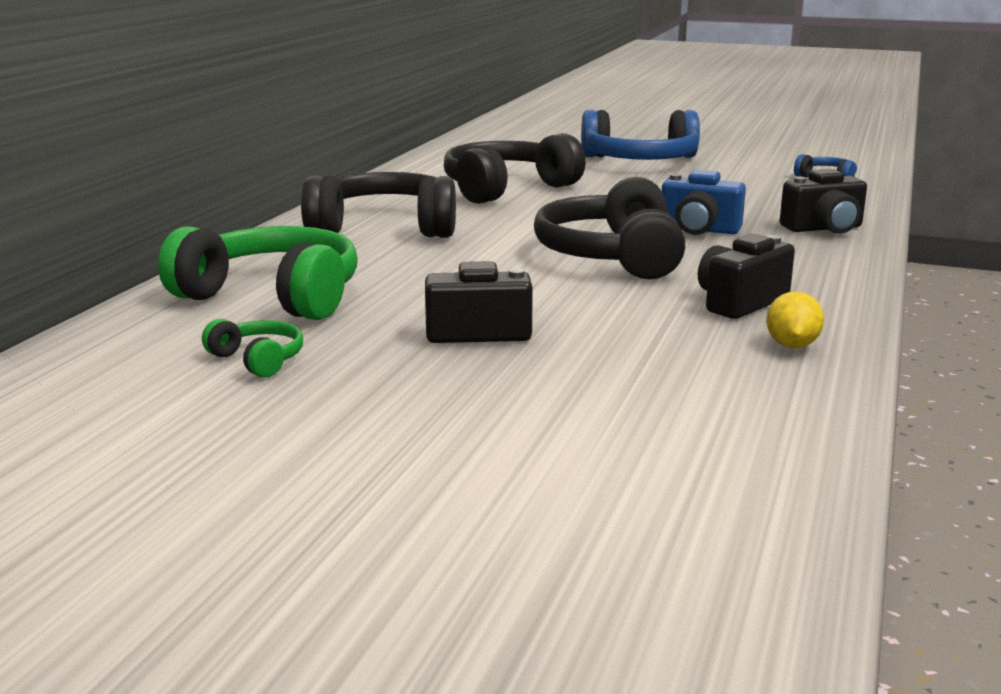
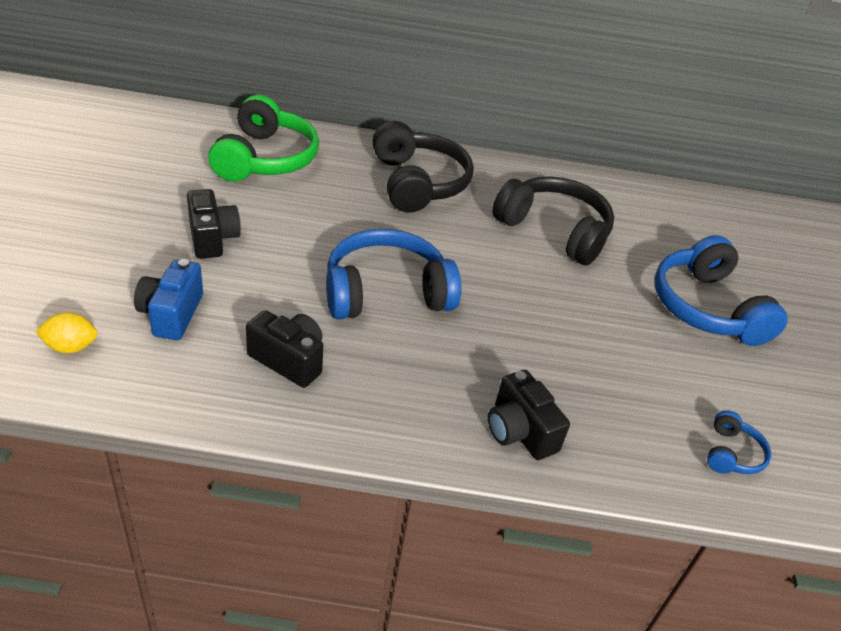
camera: 70 degrees right, 20 degrees up
(258, 360) = (164, 168): green headphones -> none
(612, 256) = (386, 292): black headphones -> blue headphones
(699, 230) = (479, 343): blue camera -> blue camera (171, 314)
(792, 345) = (199, 383): yellow lemon -> yellow lemon (71, 347)

